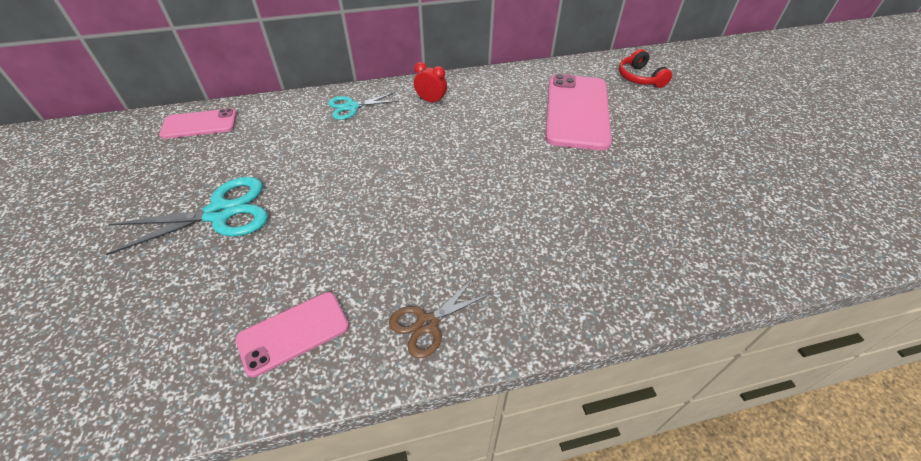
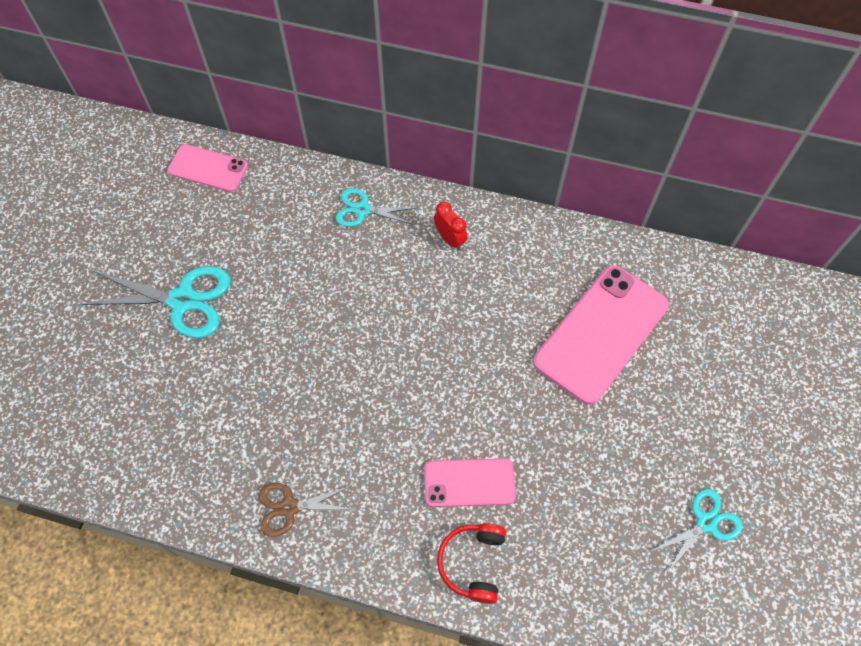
camera: 30 degrees right, 15 degrees up
(293, 333) = (188, 458): pink phone -> pink phone (469, 482)
(639, 78) = (724, 315): red headphones -> red headphones (472, 563)
(745, 180) = (706, 523): none -> turquoise scissors

